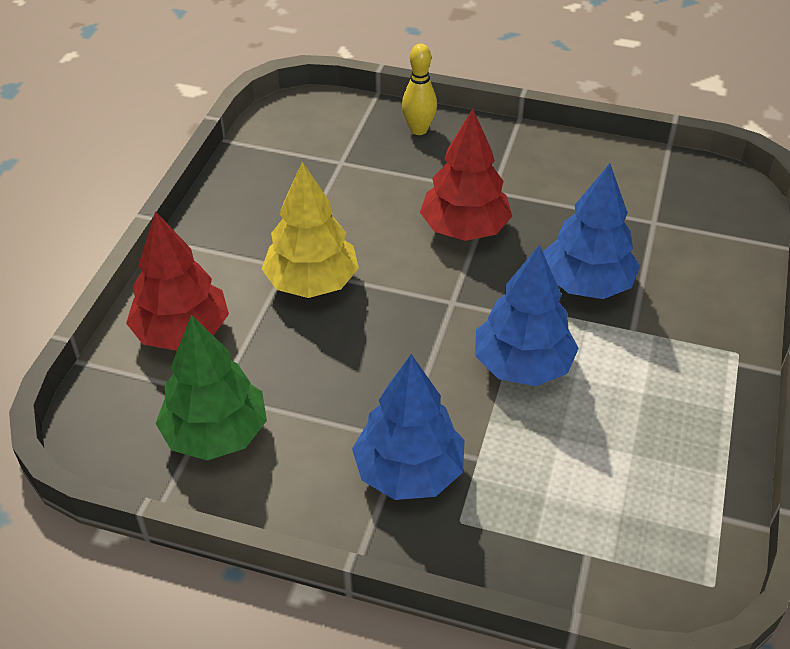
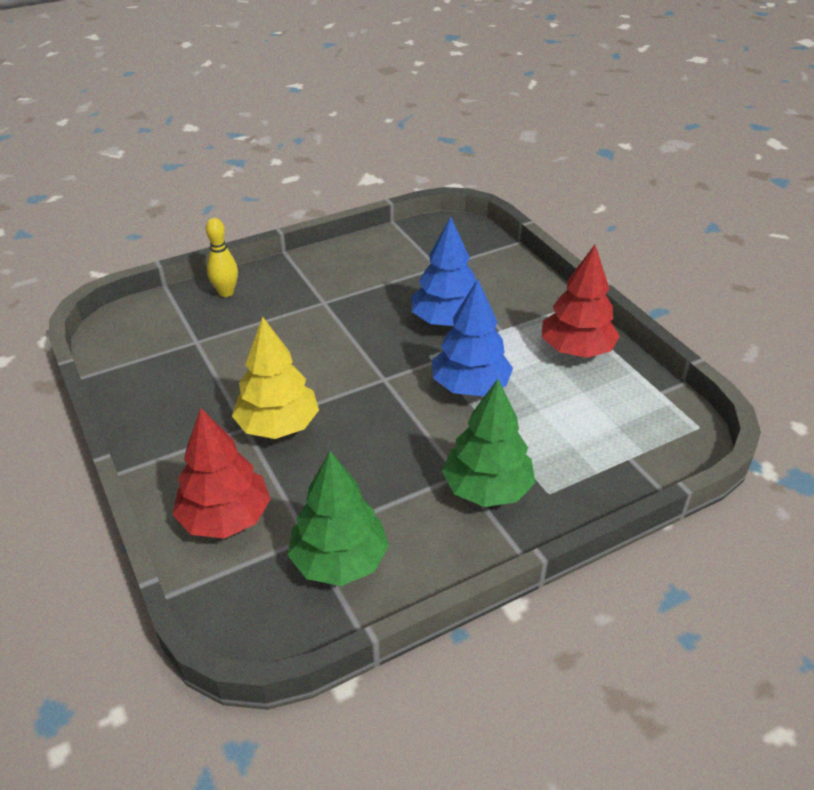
camera: 45 degrees left, 5 degrees down
(409, 471) = (487, 489): blue tree -> green tree
(464, 229) = (336, 333): red tree -> red tree (576, 350)

